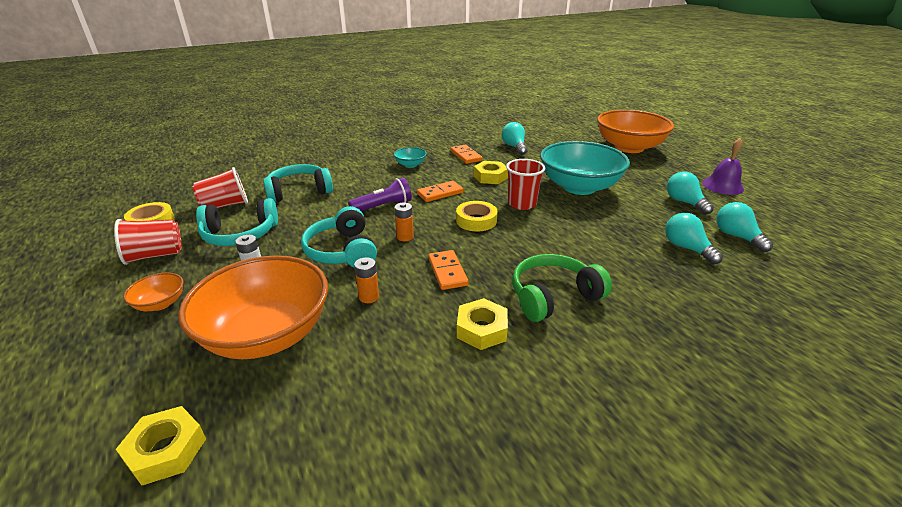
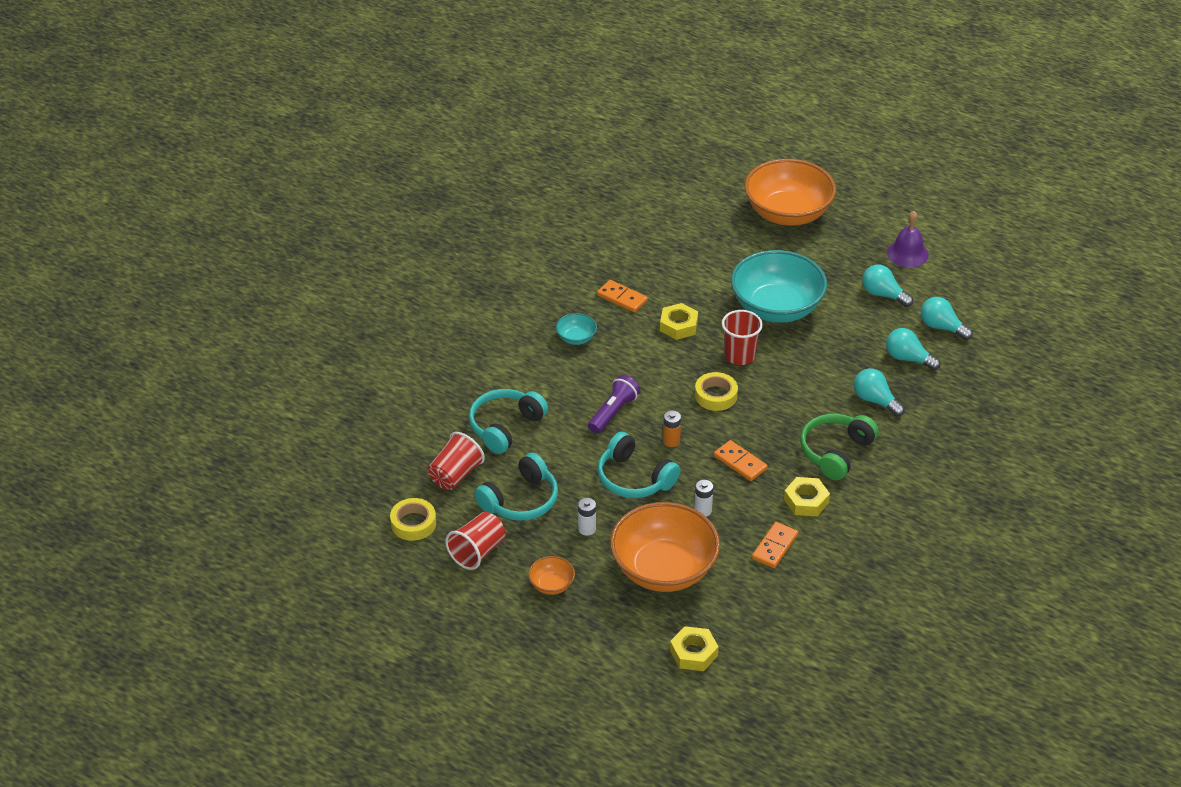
camera: 30 degrees left, 10 degrees up
(369, 297) = (703, 510): orange battery -> white battery
(440, 193) = (650, 371): orange domino -> orange domino (774, 547)
(514, 147) = (662, 260): turquoise light bulb -> turquoise light bulb (875, 400)

